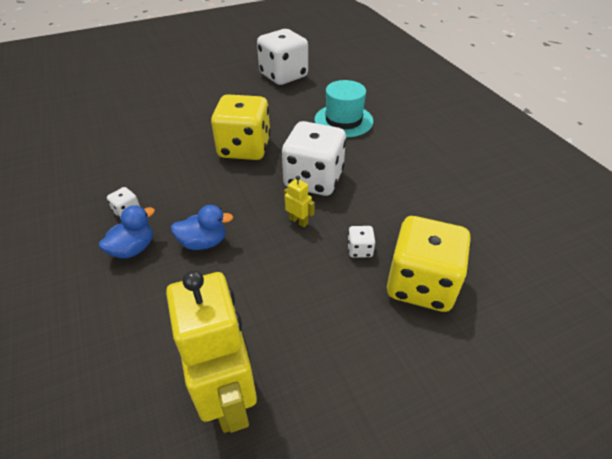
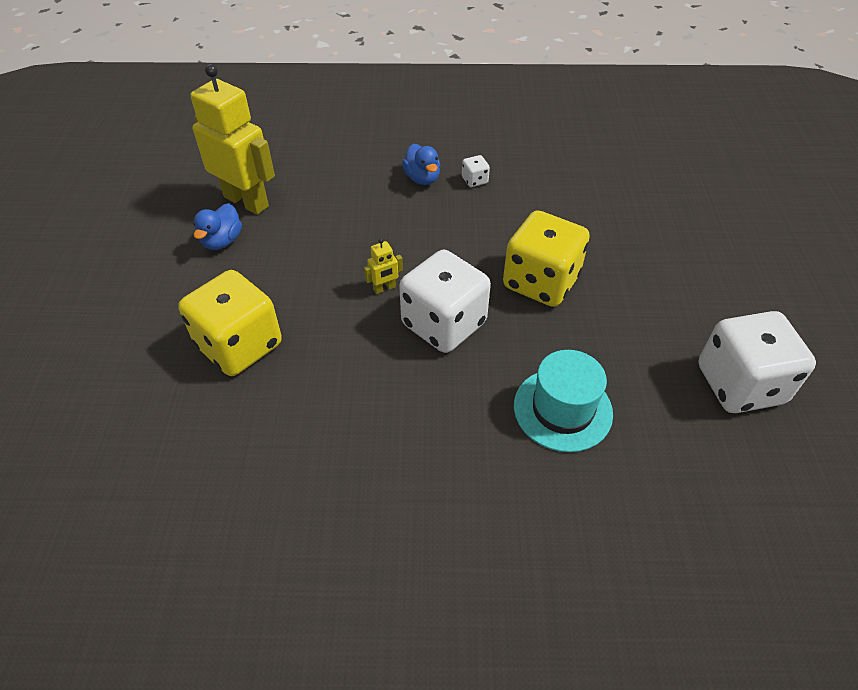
camera: 115 degrees right, 5 degrees up
(203, 242) = (401, 218): blue duck -> blue duck (222, 241)
(229, 397) = (246, 201): yellow robot -> yellow robot turned 150 degrees counterclockwise
(359, 250) = (313, 319): white dice -> none

